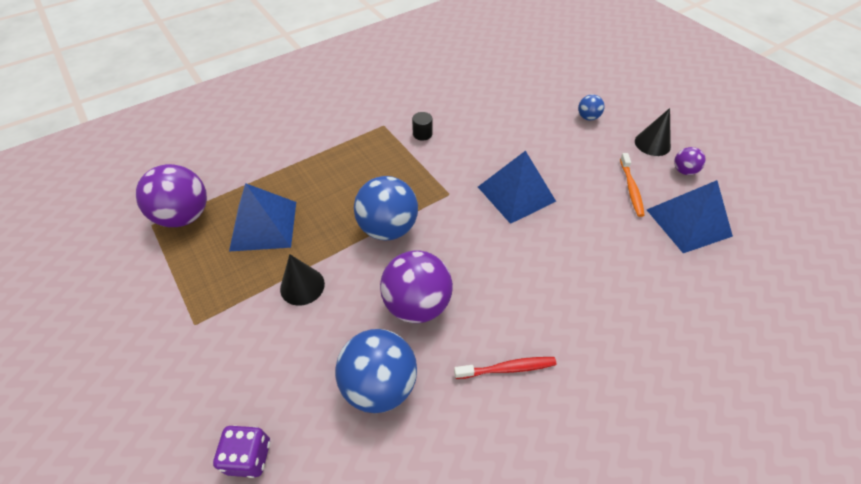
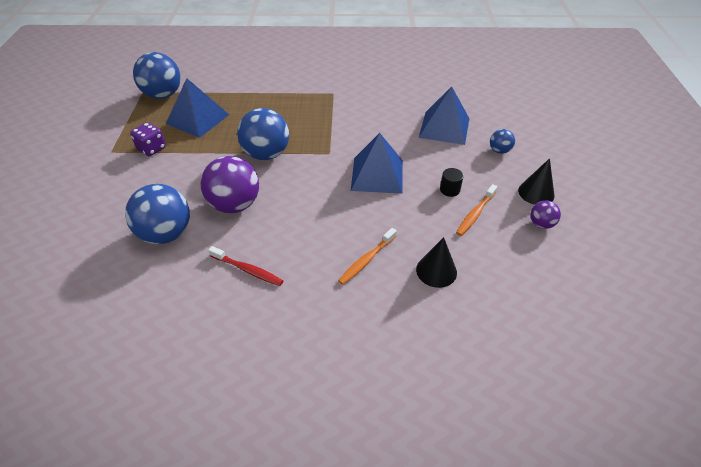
camera: 35 degrees right, 5 degrees down
(185, 216) = (163, 95): purple ball -> blue ball
(249, 456) = (68, 228): purple dice -> purple dice (152, 149)
(302, 286) = (183, 161): black cone -> black cone (436, 271)
(422, 134) = (353, 109): black cylinder -> black cylinder (449, 190)
(597, 287) = (366, 260): none -> orange toothbrush
(688, 222) = (497, 260): blue pyramid -> blue pyramid (444, 127)

